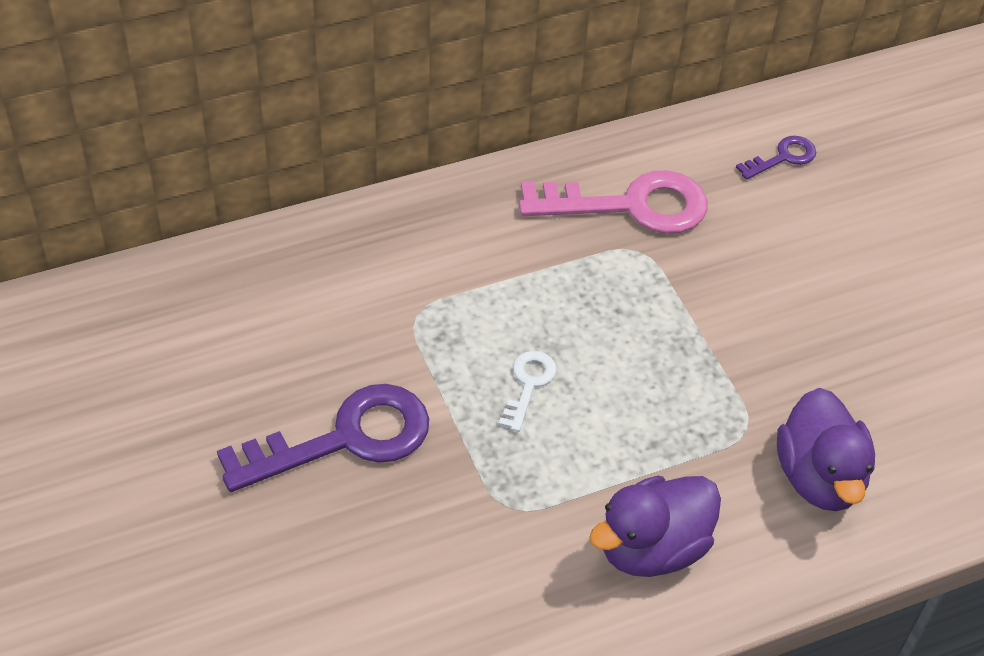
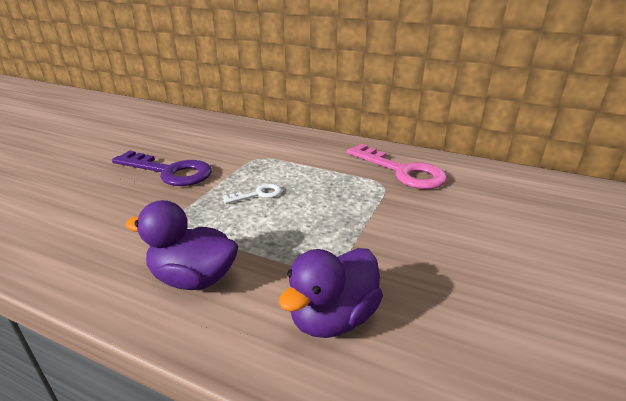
camera: 50 degrees right, 20 degrees down
(783, 157) = (516, 192): purple key -> none

